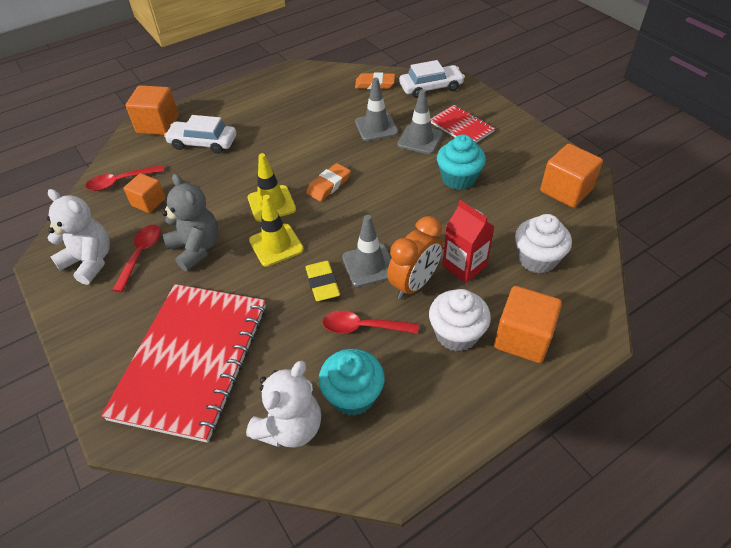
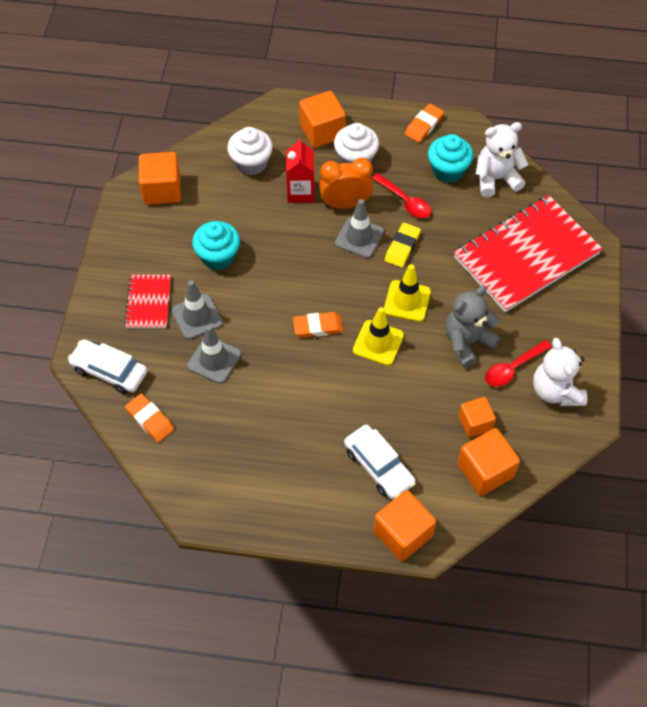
camera: 140 degrees left, 10 degrees up
(121, 182) = (485, 471): red spoon -> orange cube
(196, 248) = (467, 342): grey teddy bear -> grey teddy bear turned 45 degrees clockwise
(434, 433) = (424, 125): none -> orange eraser

